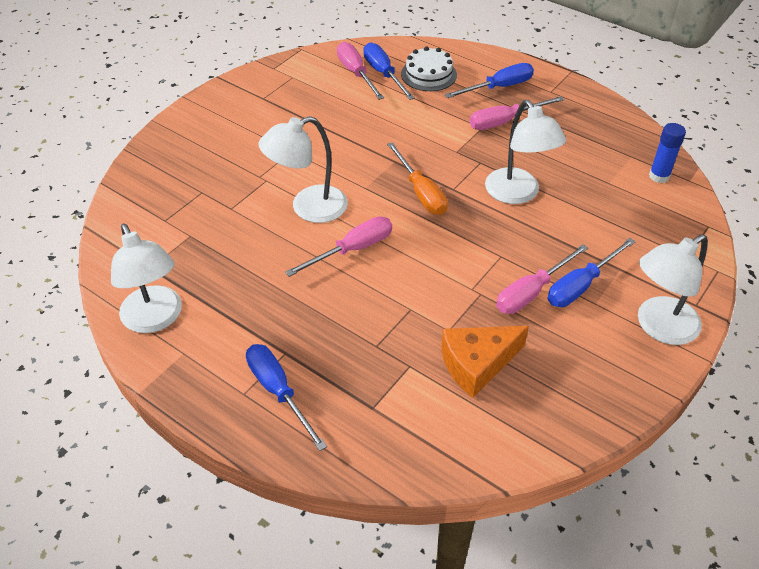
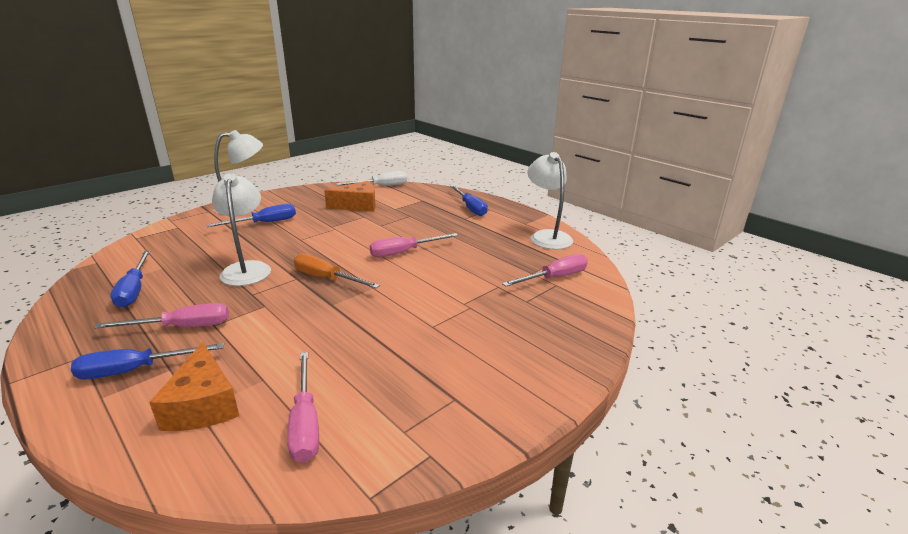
camera: 170 degrees left, 20 degrees down
(308, 208) = (430, 279): white lamp -> none
(383, 74) = (265, 415): blue screwdriver -> blue screwdriver (134, 290)
(421, 192) = (327, 278): orange screwdriver -> orange screwdriver turned 45 degrees counterclockwise
(428, 74) = (203, 405): white cake -> orange cheese
(475, 457) = (381, 186): none -> white screwdriver
(532, 292) = (298, 224): pink screwdriver -> pink screwdriver (554, 278)
(659, 176) = (115, 267): blue glue stick -> none

